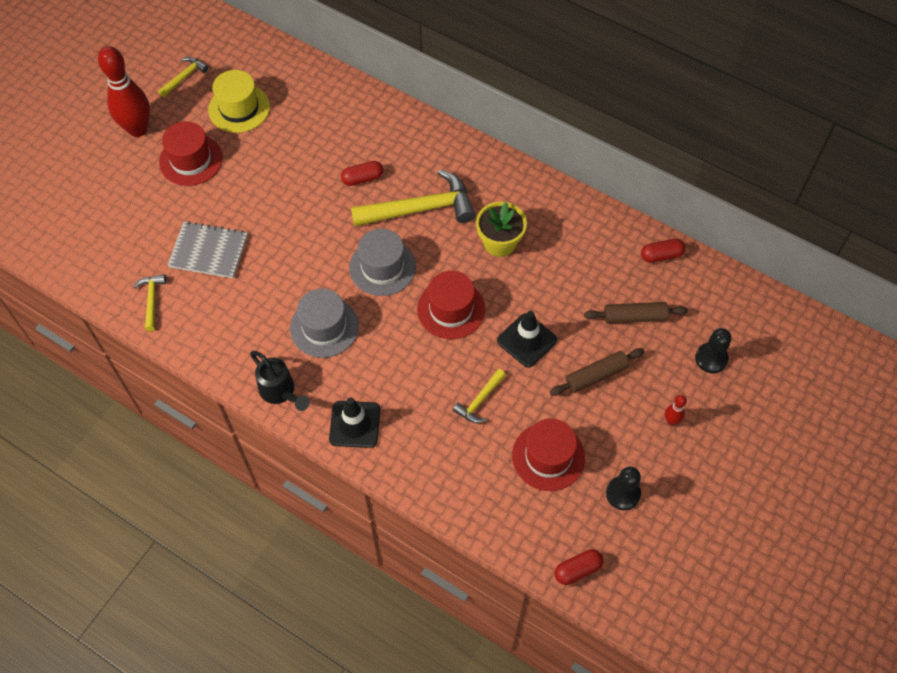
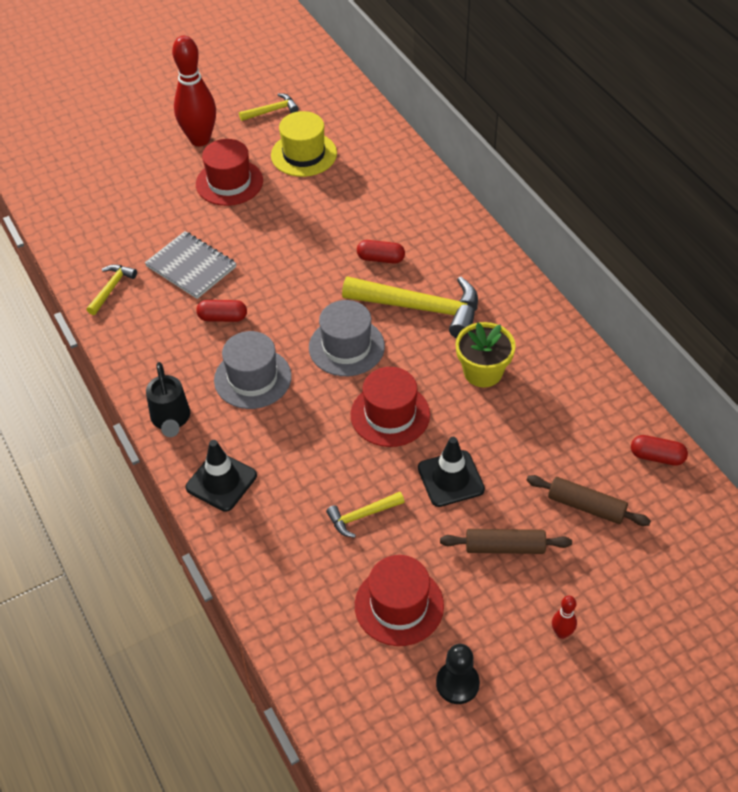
camera: 30 degrees right, 10 degrees down
(577, 570) = (356, 738): red capsule -> red capsule (223, 318)
(711, 358) = (650, 588): black pawn -> none

